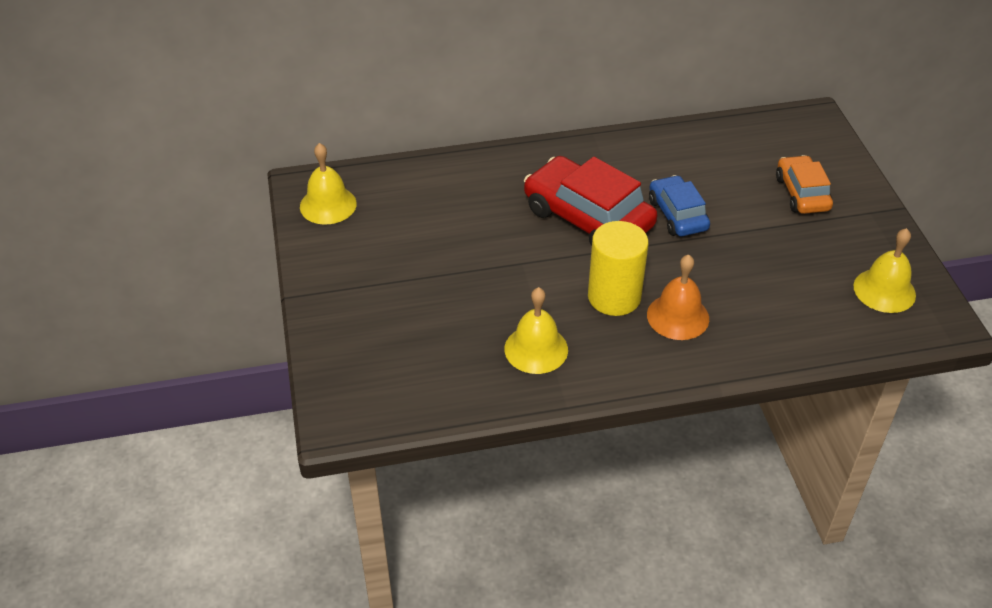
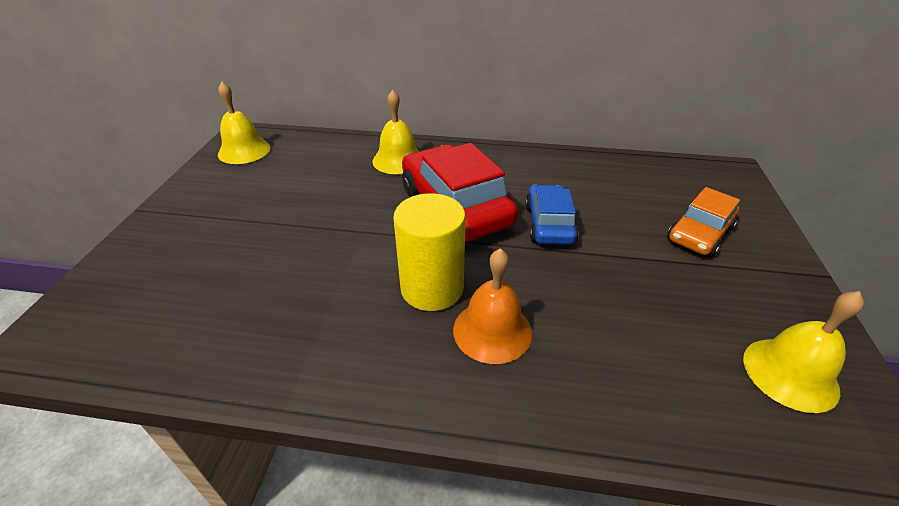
camera: 20 degrees right, 5 degrees down
(536, 349) = (306, 322): yellow bell -> yellow bell (398, 160)
(802, 193) = (699, 234): orange car -> orange car turned 150 degrees counterclockwise

